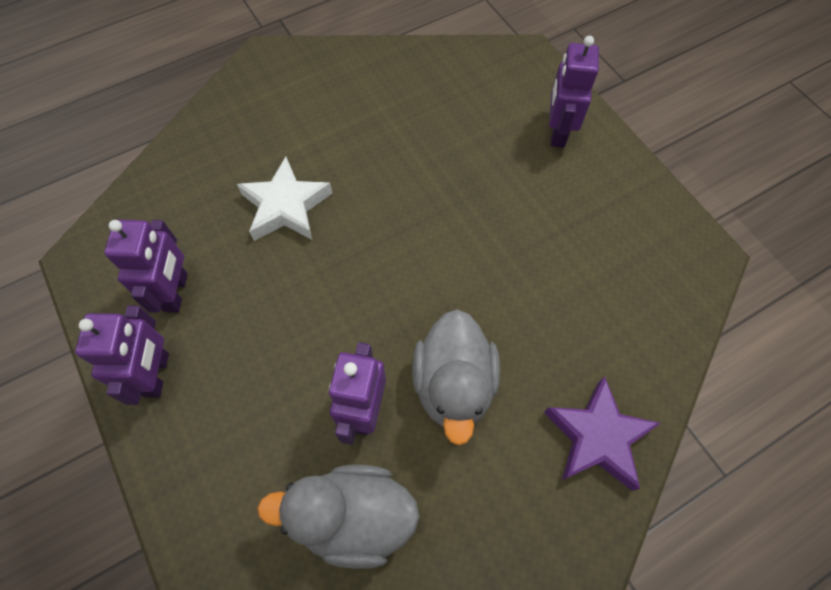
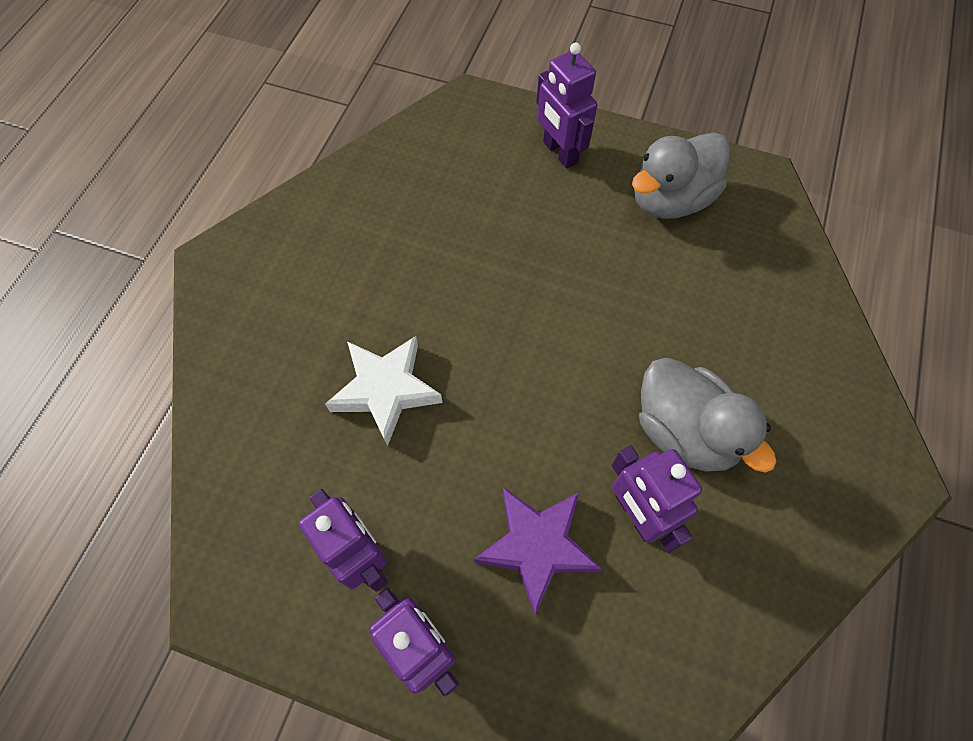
camera: 40 degrees left, 0 degrees up
(353, 517) = (716, 610): grey duck -> grey duck (670, 200)
(597, 437) = (823, 383): purple star -> purple star (536, 546)

